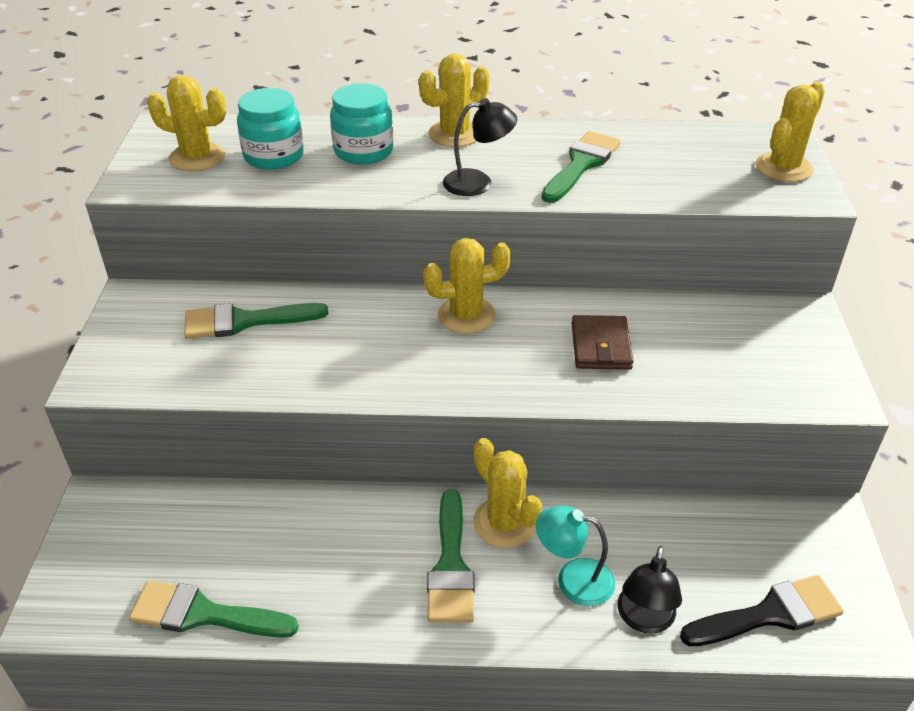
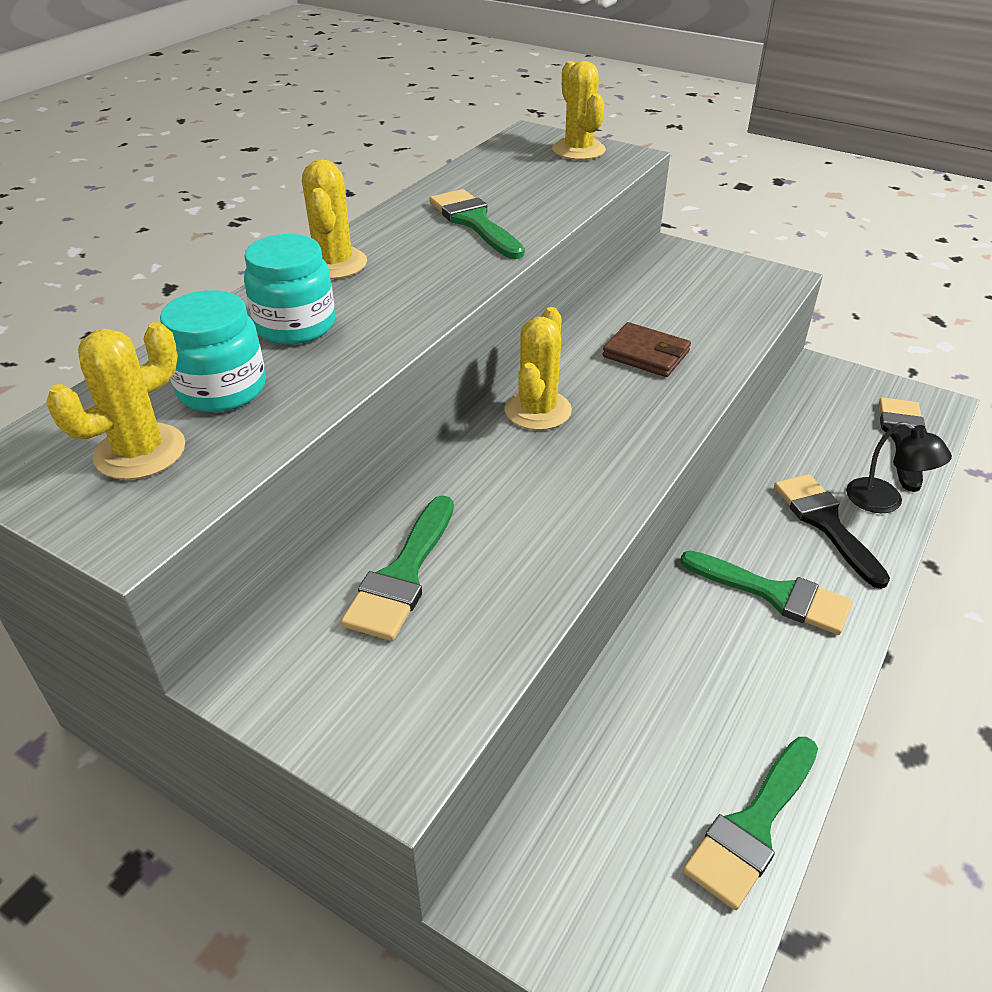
camera: 60 degrees left, 0 degrees up
(478, 182) = (444, 280): black lamp -> none
(504, 523) = (739, 538): yellow cactus -> none
(573, 579) = (825, 523): turquoise lamp -> black brush

